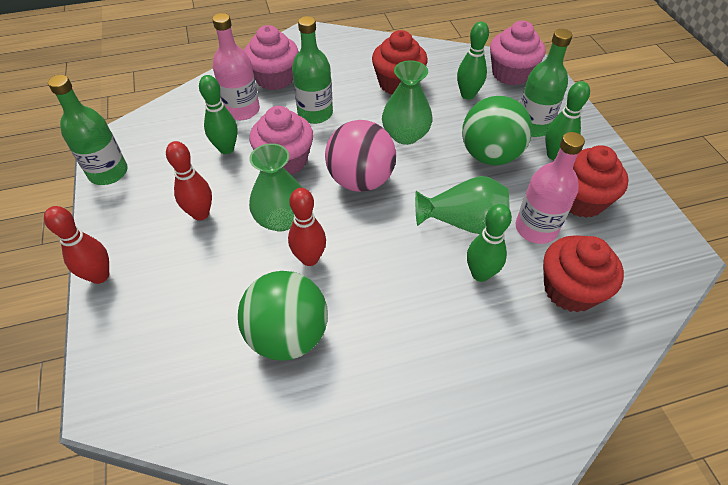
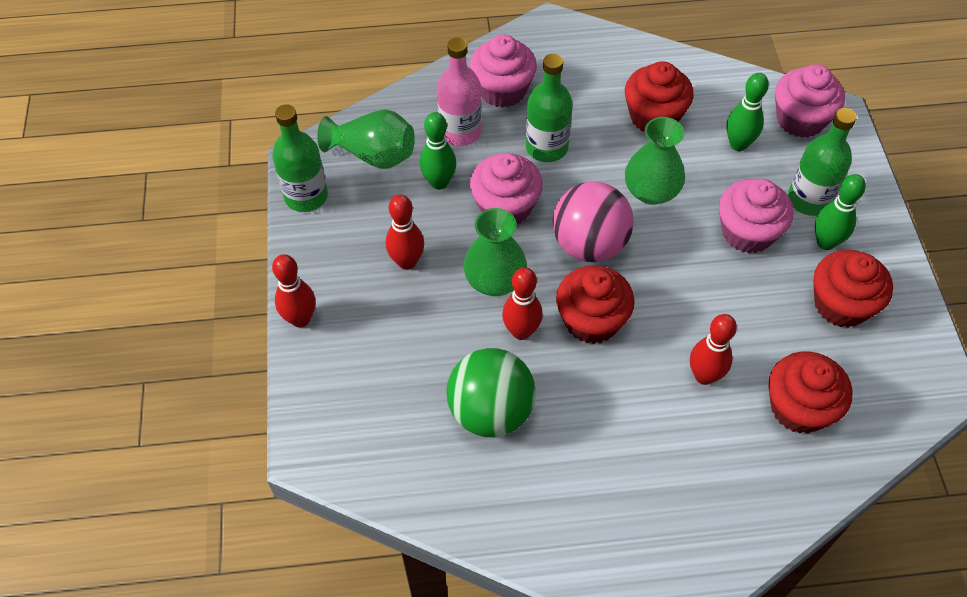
camera: 10 degrees right, 5 degrees up
(371, 241) = (591, 320): none -> red cupcake
(462, 222) = (697, 313): green vase -> green vase (373, 155)
(480, 274) = (704, 376): green bowling pin -> red bowling pin
(490, 155) = (747, 232): green ball -> pink cupcake
(536, 228) = (779, 332): pink bottle -> none

